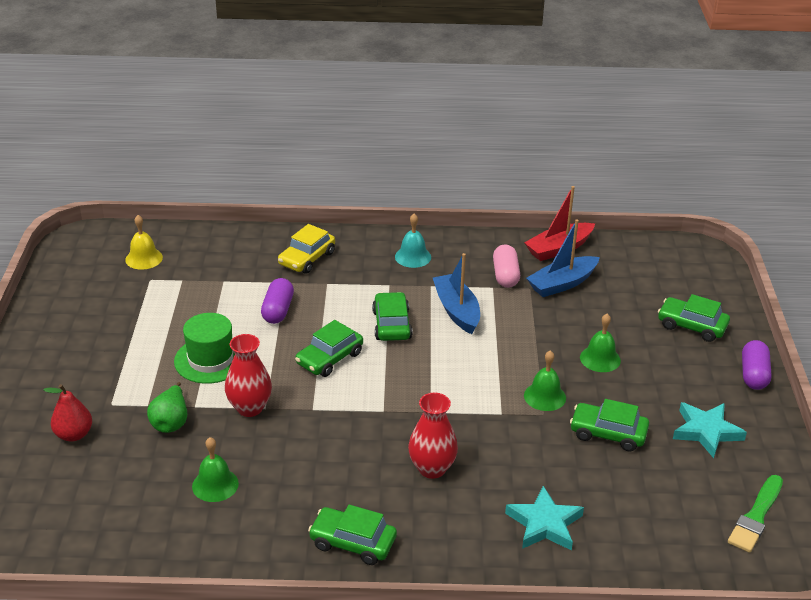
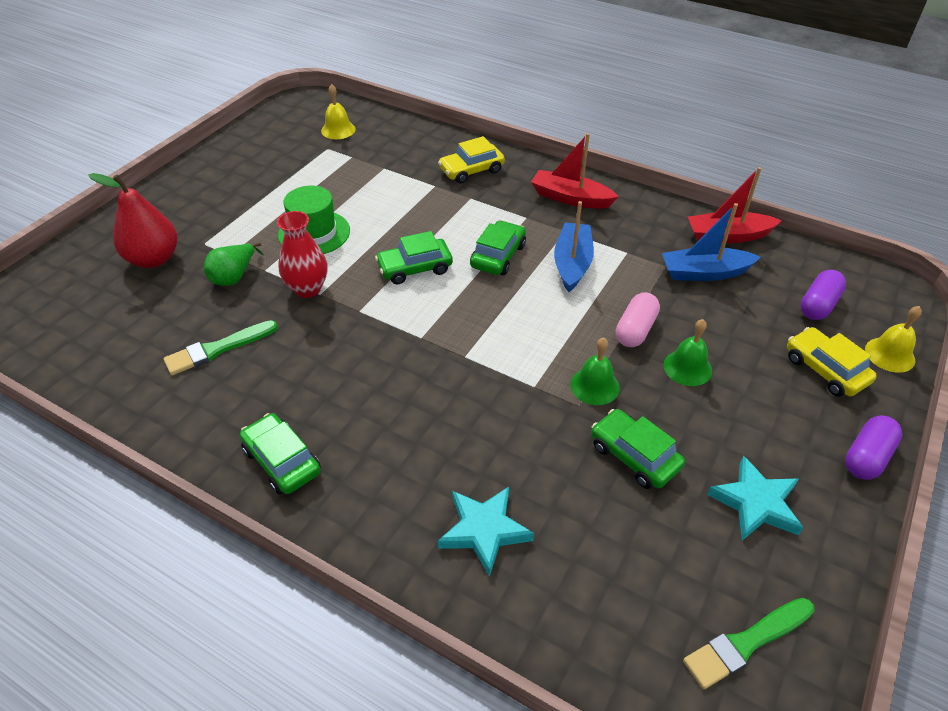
camera: 30 degrees right, 10 degrees up
(74, 434) = (154, 259): red pear -> red pear, size x1.54
(215, 485) = (217, 349): green bell -> green brush
(278, 310) = (407, 208): purple capsule -> purple capsule (818, 305)
(413, 257) = (570, 198): turquoise bell -> red boat
(432, 468) = (418, 416): red vase -> none
(505, 275) = (649, 245): pink capsule -> pink capsule (635, 330)
(691, 326) = (825, 370): green car -> yellow car
(725, 300) = (889, 354): none -> yellow bell

